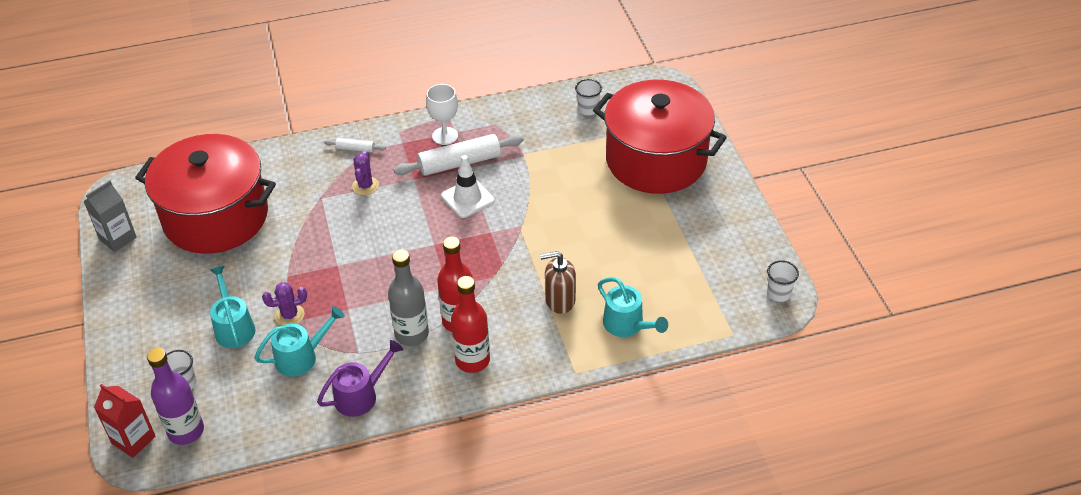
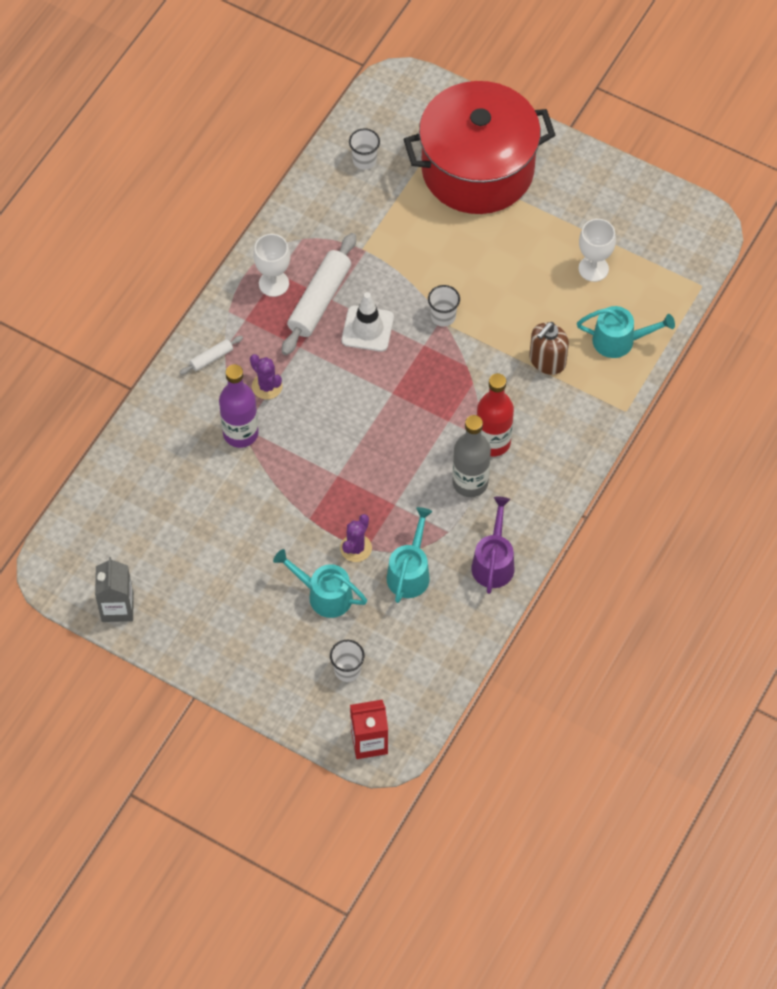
camera: 45 degrees left, 15 degrees up
(186, 431) = (400, 701): purple bottle -> purple bottle (240, 433)
(216, 217) = (176, 519): red pot -> none
(472, 360) = (541, 465): red bottle -> none
(664, 268) = (593, 268): none -> white goblet
(778, 293) = (698, 222): white cup -> white cup (443, 316)

